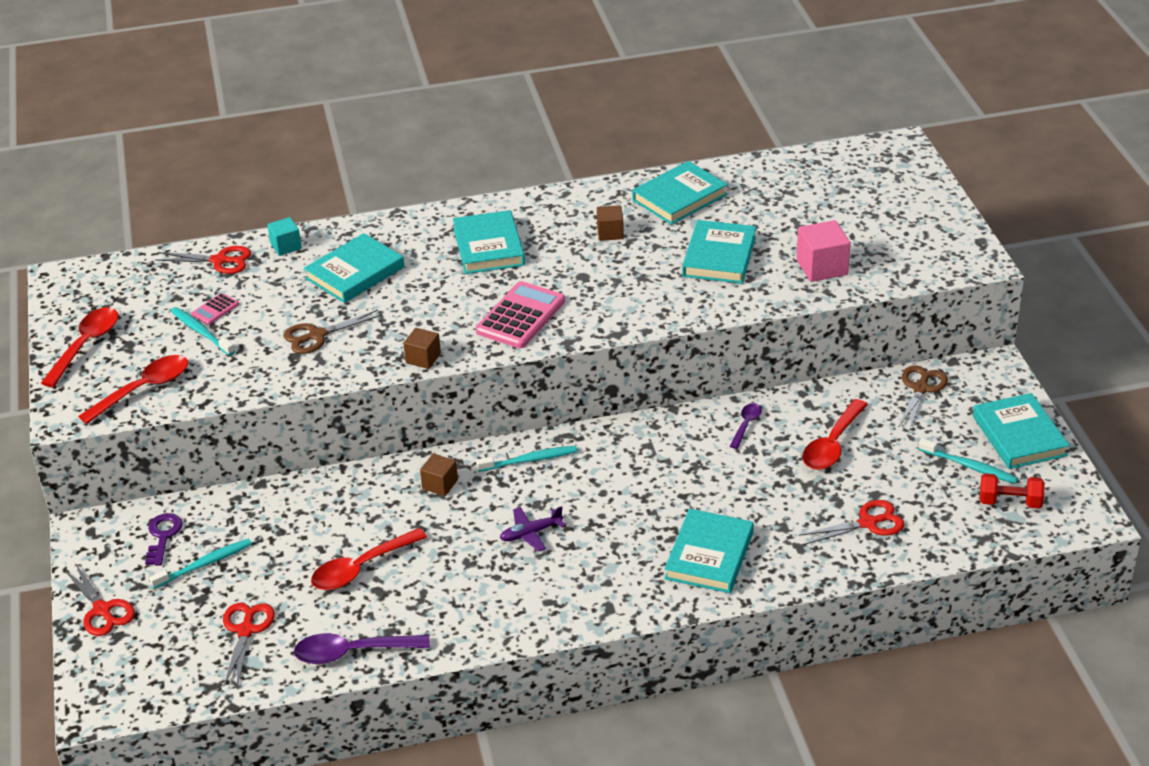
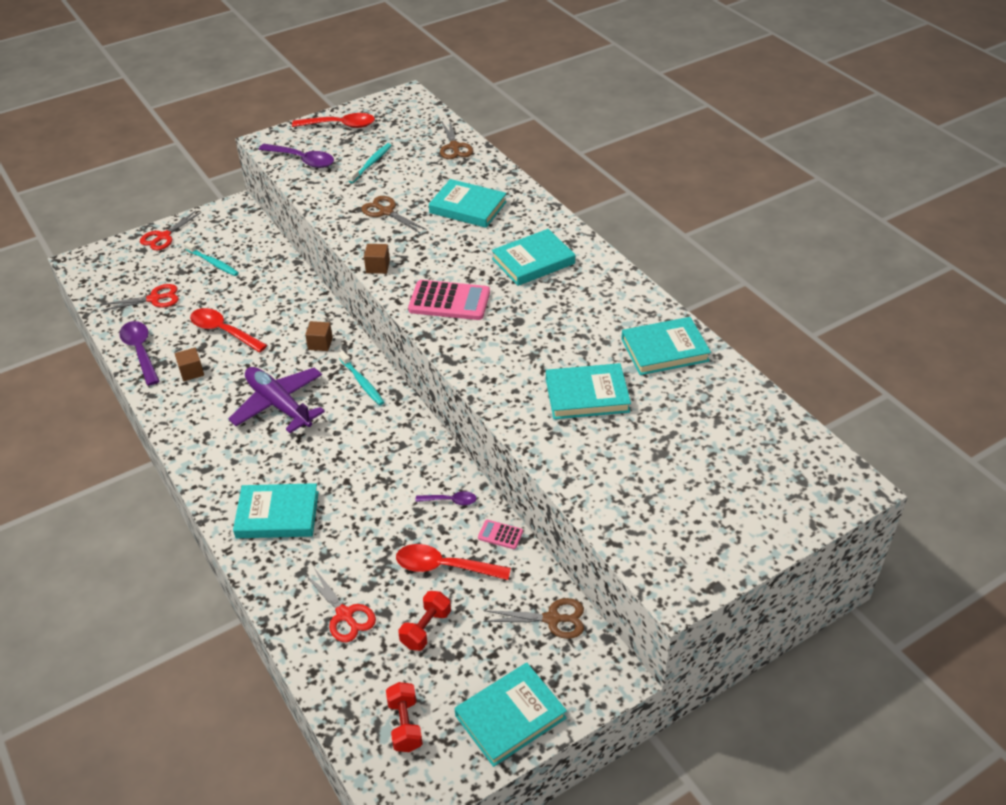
camera: 70 degrees right, 5 degrees up
(144, 389) = (302, 160): red spoon -> purple spoon
(163, 536) = (235, 238): purple key -> none
(215, 309) = (398, 161): pink calculator -> pink calculator (500, 535)
(220, 261) = (454, 147): red scissors -> brown scissors
(286, 246) = (485, 168): turquoise cube -> none
(530, 533) = (279, 405): purple plane -> purple plane, size x2.00
(610, 233) = (588, 321): brown cube -> brown cube (191, 372)
(679, 197) = (664, 350): turquoise book -> turquoise book turned 45 degrees counterclockwise
(822, 267) = (605, 468): pink cube -> none
(904, 470) = (426, 629): none -> red dumbbell
(969, 466) = (448, 681): turquoise toothbrush -> none

